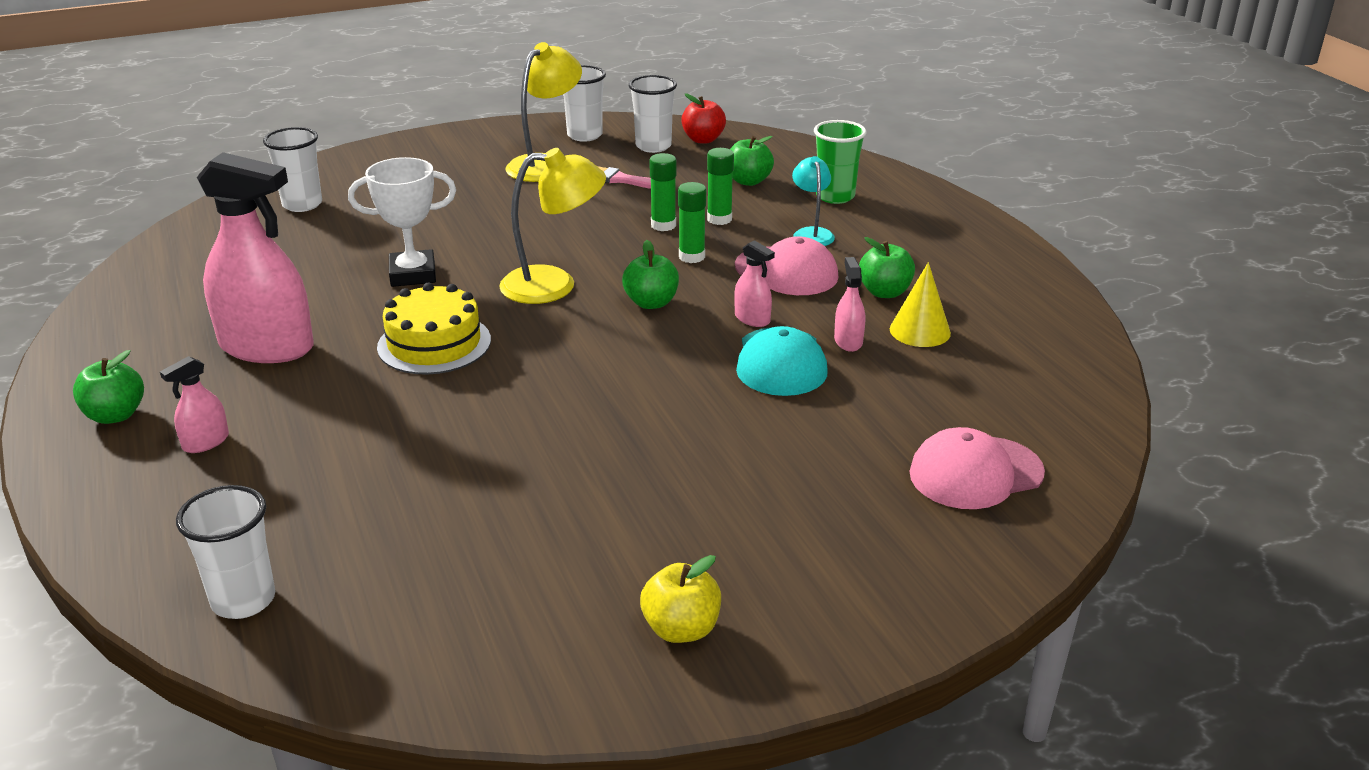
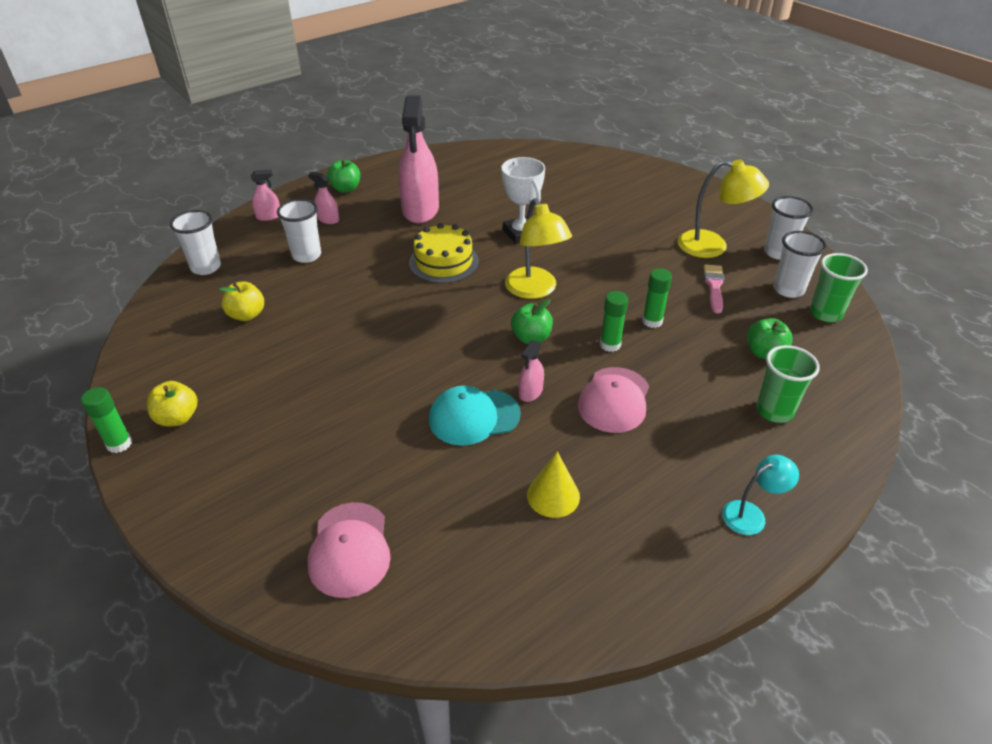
camera: 75 degrees right, 10 degrees up
(302, 204) = (586, 173): white cup -> white cup (306, 255)
(442, 548) = (247, 315): none -> yellow apple
(703, 140) = (825, 313): red apple -> green cup
(719, 219) = (682, 348): green glue stick -> green glue stick (119, 444)
(811, 233) = (690, 405): turquoise lamp -> turquoise lamp (751, 514)
(848, 341) = (518, 451): pink spray bottle -> pink spray bottle (268, 216)
(884, 292) = (609, 465): green apple -> none
(975, 473) = (349, 549): pink cap -> pink cap turned 150 degrees counterclockwise

